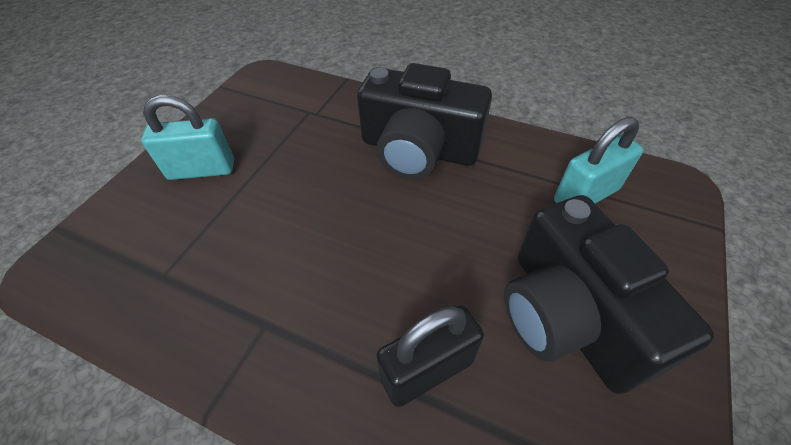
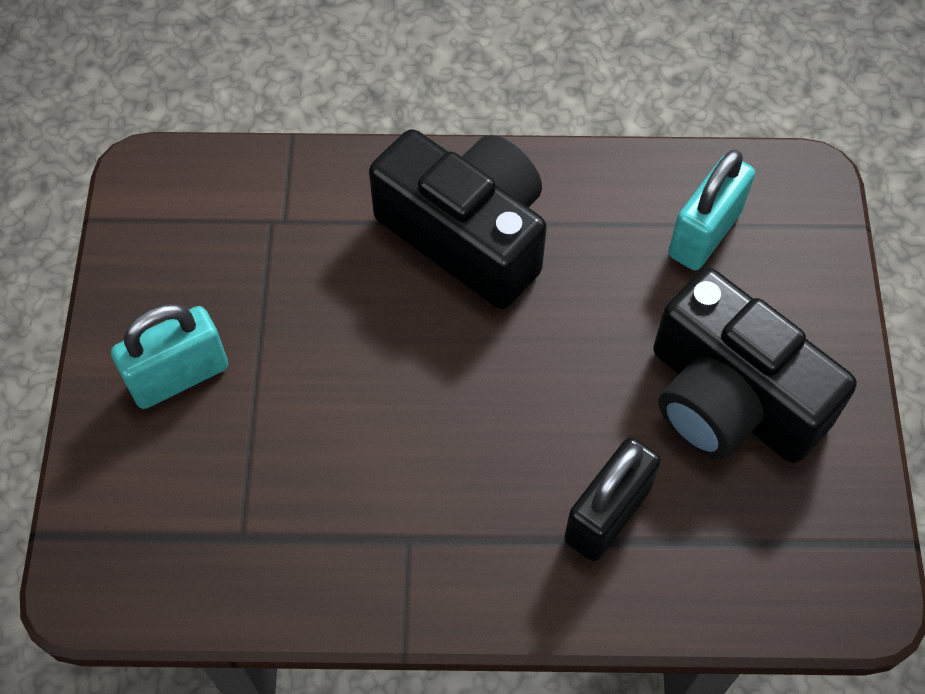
camera: 25 degrees left, 10 degrees up
(419, 149) = (467, 235): black camera -> black camera turned 135 degrees counterclockwise

